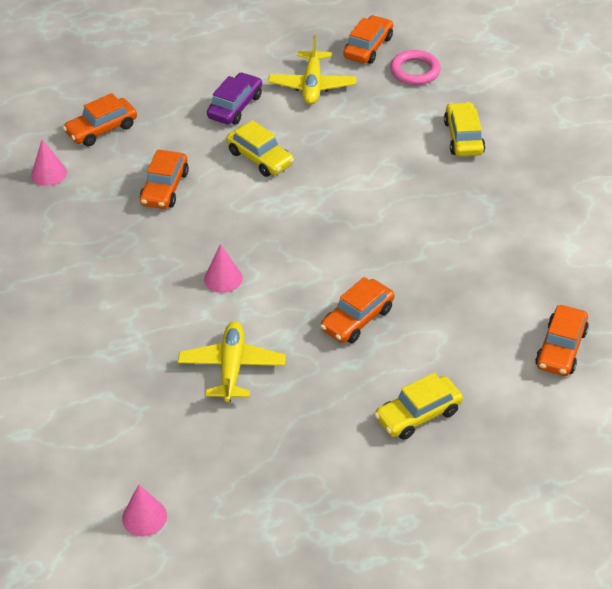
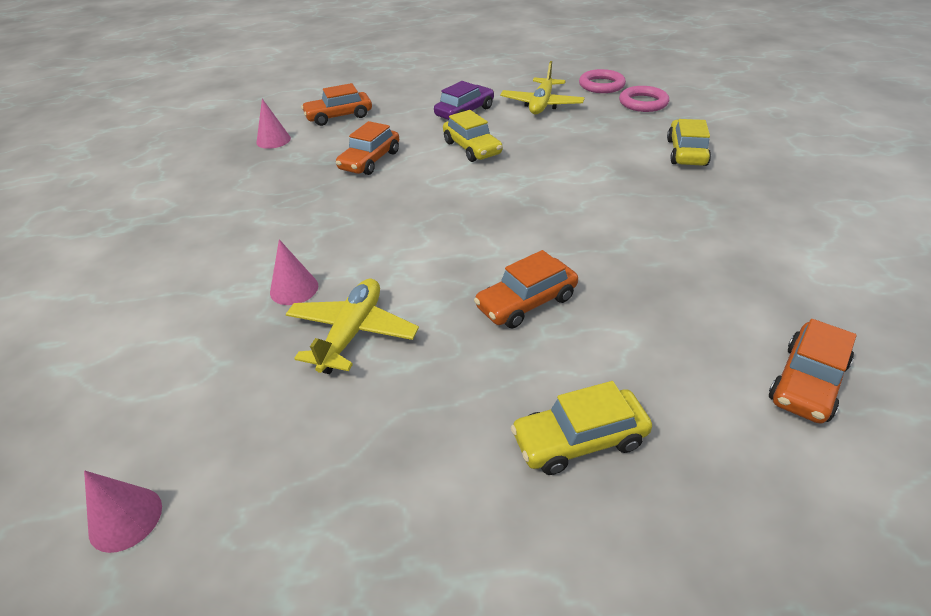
camera: 15 degrees right, 5 degrees down
(223, 278) = (388, 240): pink cone -> pink cone (294, 289)
(368, 47) = (601, 85): orange car -> pink ring

